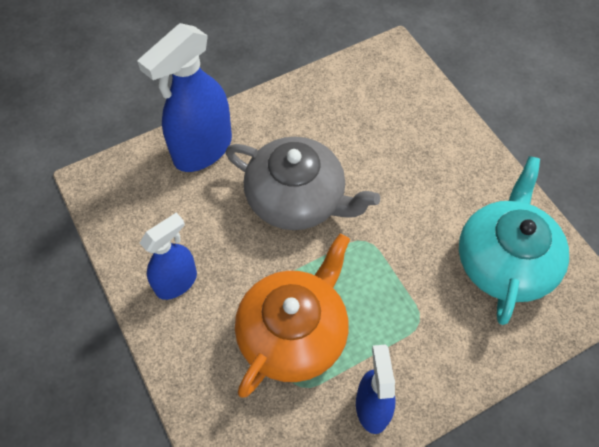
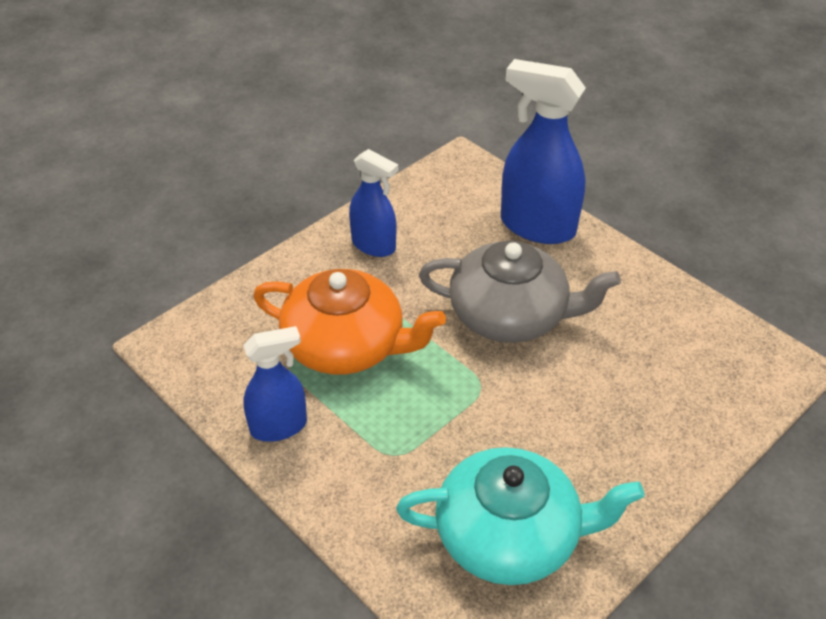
camera: 75 degrees right, 15 degrees down
(297, 198) = (510, 315): grey teapot -> grey teapot turned 90 degrees counterclockwise

